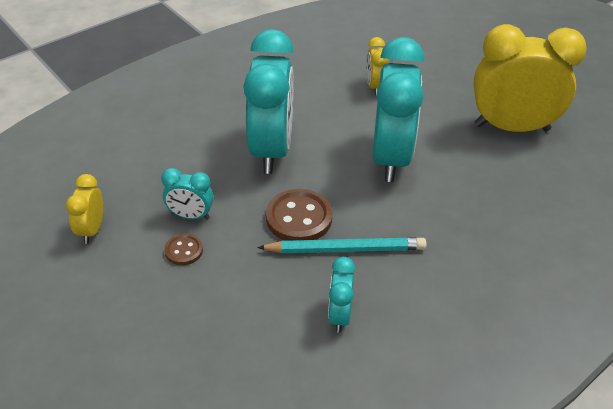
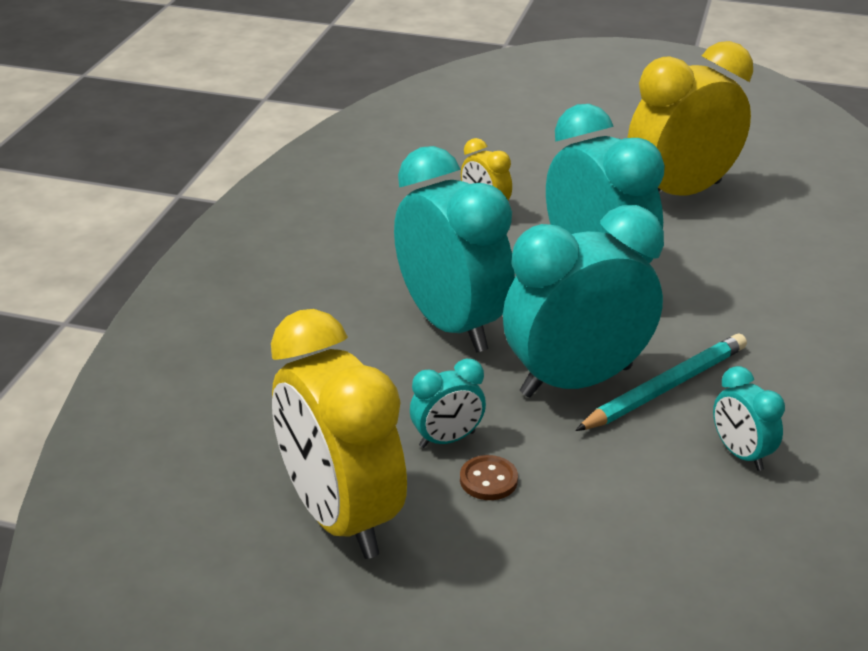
camera: 35 degrees left, 10 degrees down
(92, 230) = (340, 517): yellow clock -> yellow clock, size x2.19
(299, 218) = (576, 381): brown button -> turquoise clock

